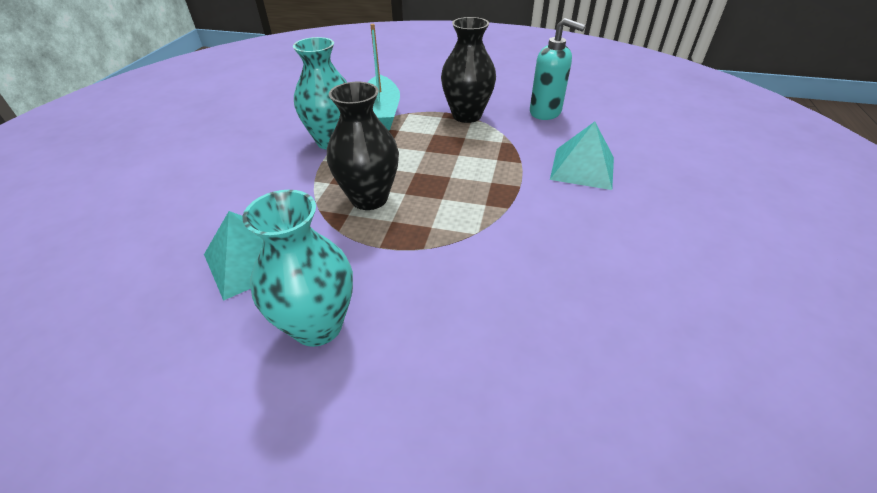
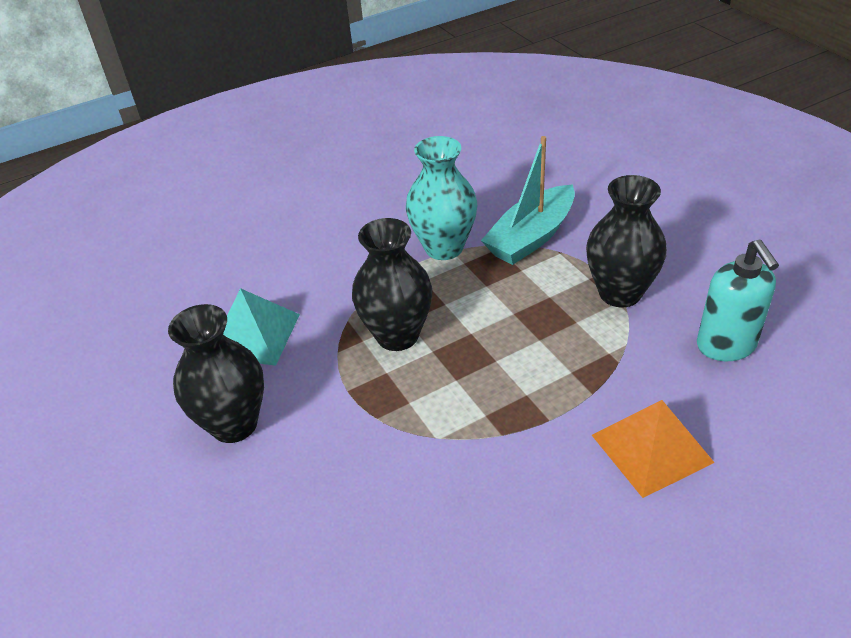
camera: 50 degrees right, 0 degrees up
(318, 325) = (234, 424): turquoise vase -> black vase
(582, 168) = (651, 448): turquoise pyramid -> orange pyramid

